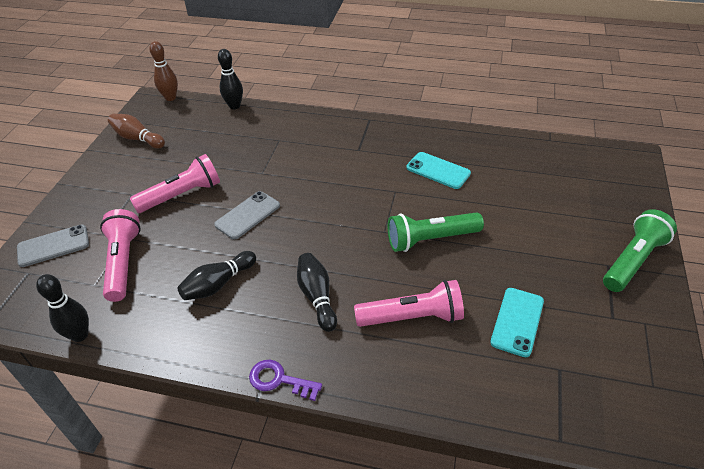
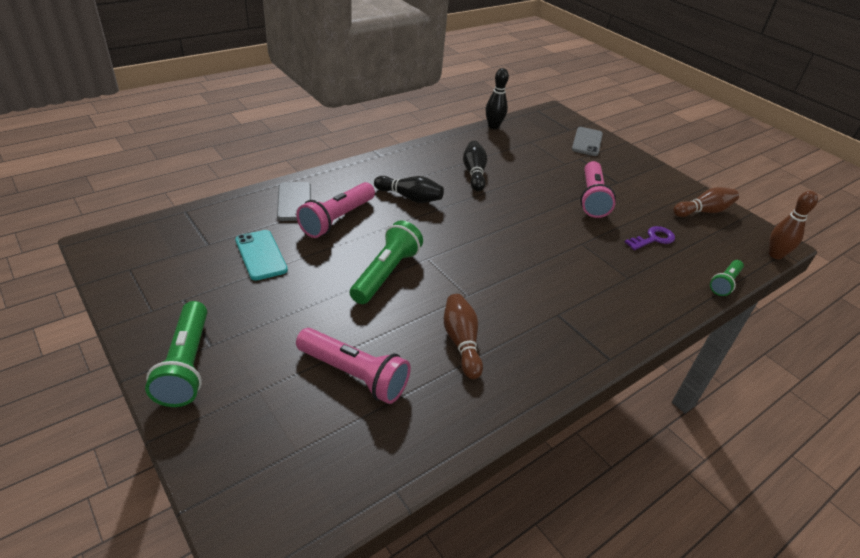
camera: 125 degrees right, 5 degrees down
(123, 262) = (539, 155): pink flashlight -> pink flashlight (354, 375)
(234, 106) = (724, 283): black bowling pin -> green flashlight
(247, 215) = (531, 212): grey phone -> grey phone (294, 202)
(279, 380) = (372, 159): purple key -> purple key (653, 239)
(438, 170) = (461, 342): turquoise phone -> brown bowling pin

